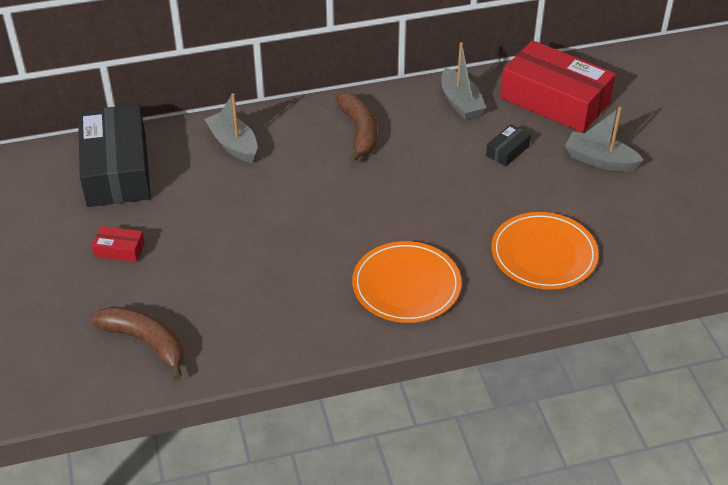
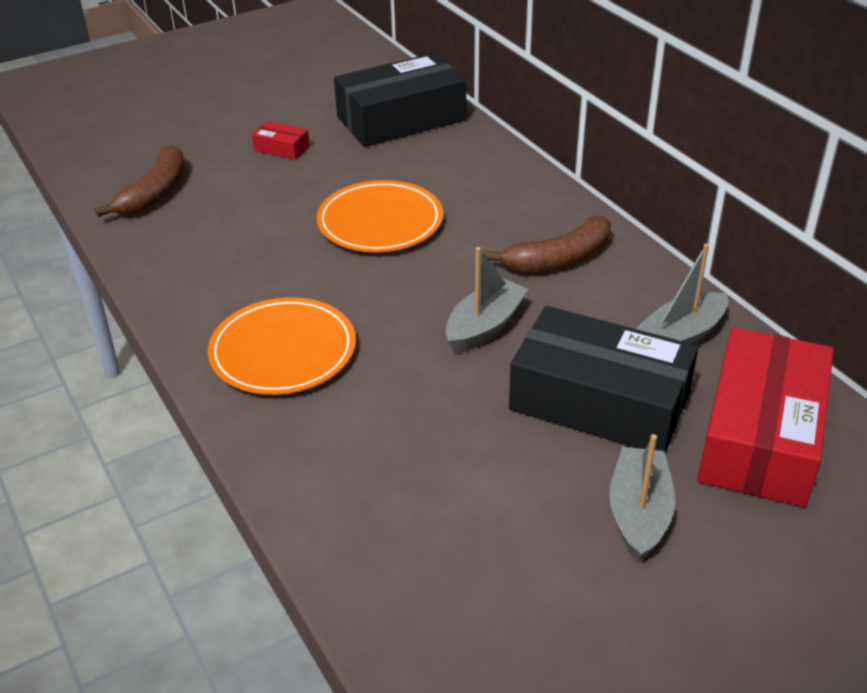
camera: 75 degrees right, 5 degrees down
(119, 250) = (282, 148): red box -> red box turned 60 degrees counterclockwise
(233, 144) = (480, 176): grey boat -> grey boat (484, 327)
(507, 151) = (599, 401): black box -> black box, size x2.44
(543, 254) = (385, 474): orange plate -> orange plate (380, 221)

